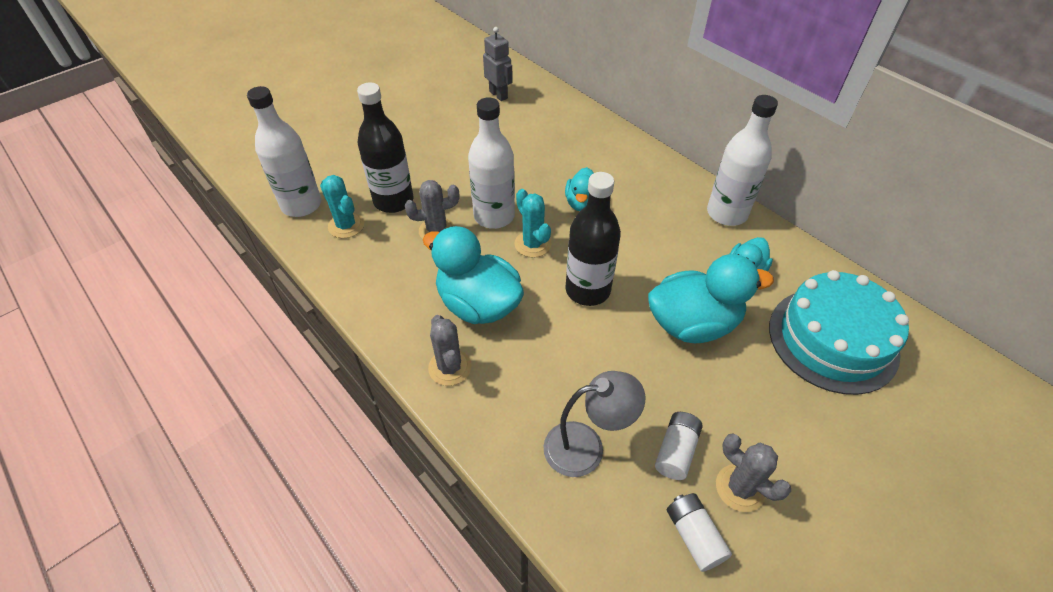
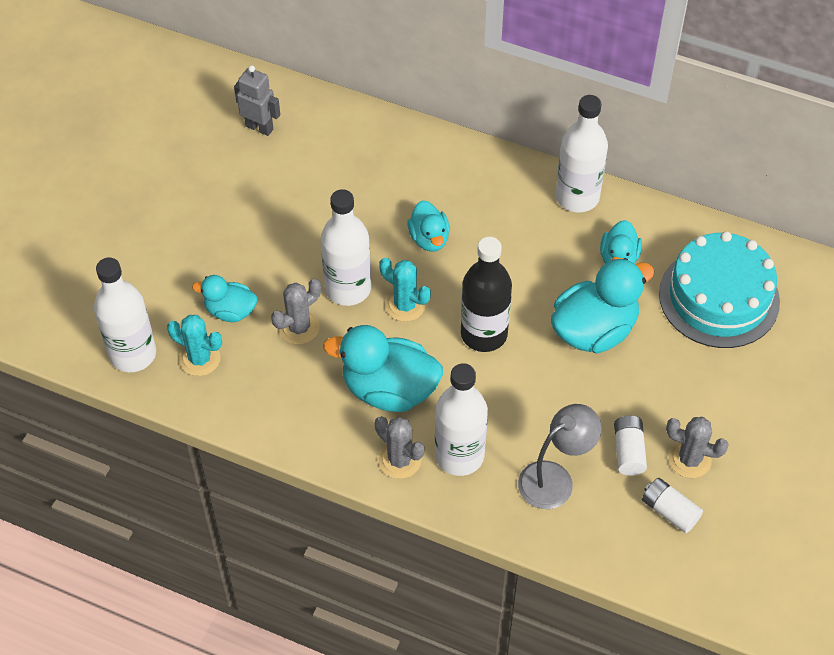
camera: 25 degrees left, 5 degrees up
(393, 201) = (230, 311): black bottle -> turquoise duck
(506, 385) = (459, 455): none -> white bottle

